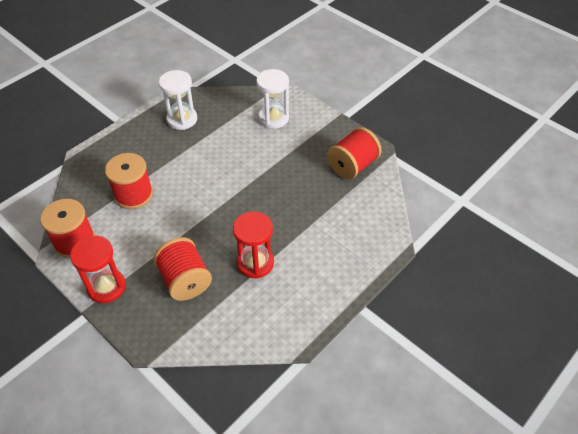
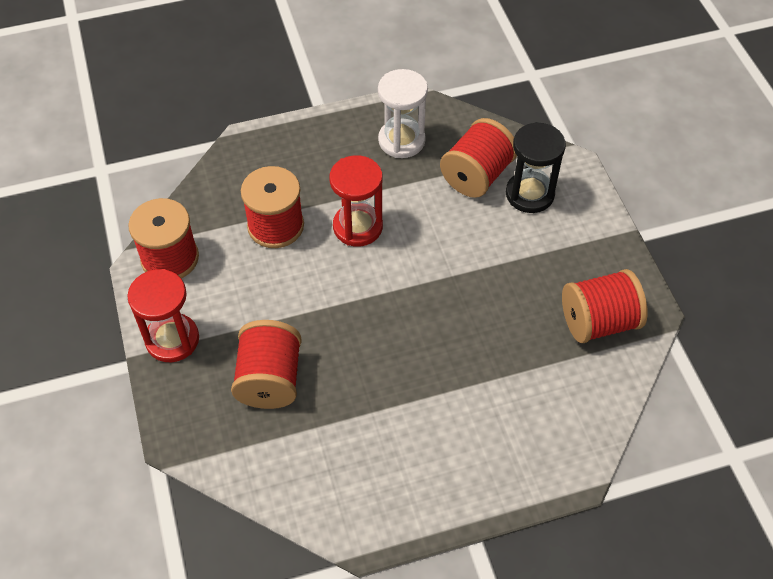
camera: 30 degrees right, 5 degrees up
(237, 120) = (476, 175): none -> red spool
(255, 263) = (372, 401): red hourglass -> red hourglass (357, 227)
(273, 118) = (529, 194): white hourglass -> black hourglass

